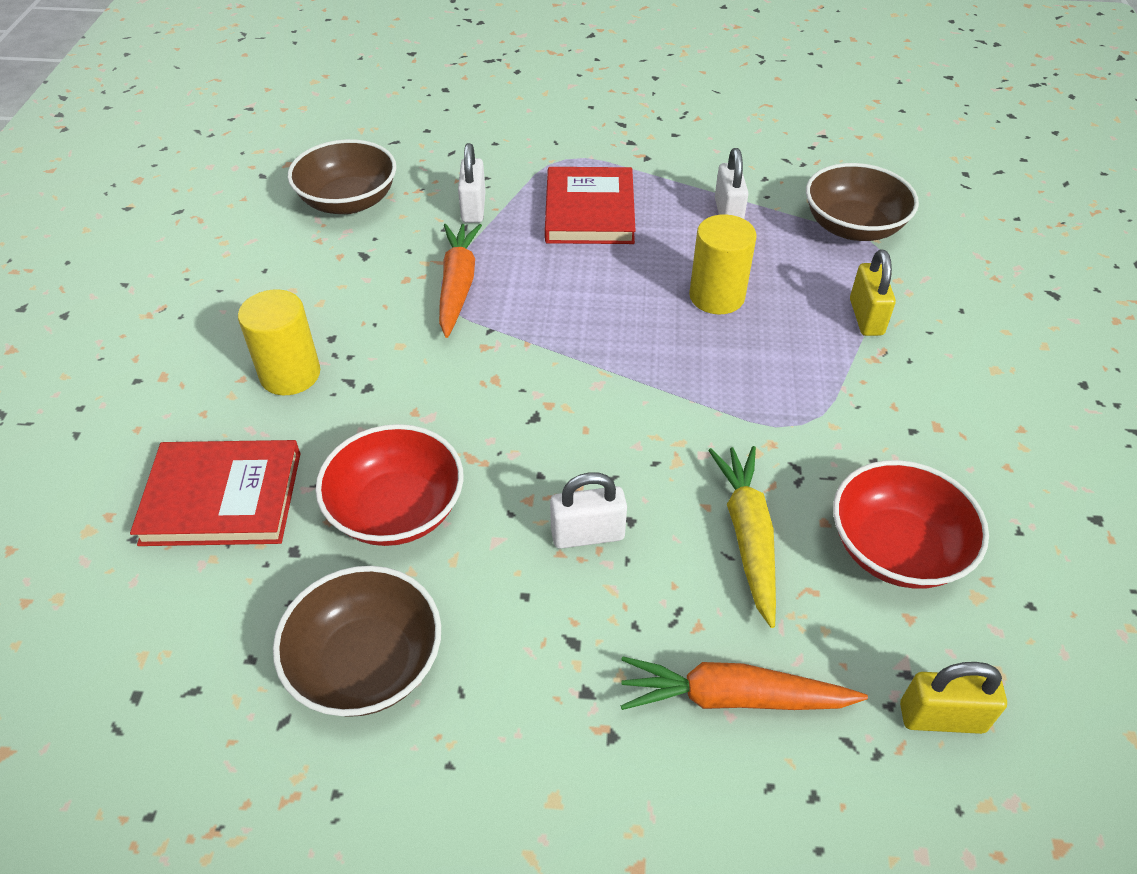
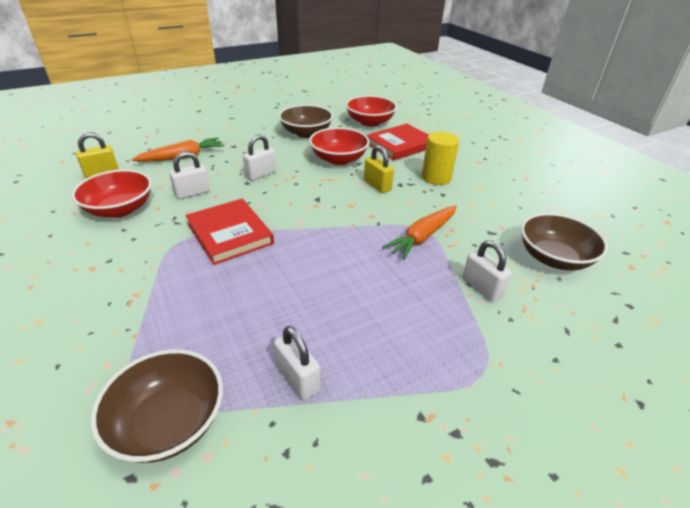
camera: 145 degrees right, 10 degrees down
(161, 635) = (370, 122): none -> red bowl
(458, 285) = (422, 237): orange carrot -> orange carrot turned 75 degrees clockwise
(589, 211) = (407, 324): red book -> red book (230, 233)
(716, 296) = (264, 294): yellow cylinder -> none
(747, 536) = (193, 193): yellow carrot -> white padlock
(866, 317) = (145, 323): yellow padlock -> yellow padlock (377, 185)

